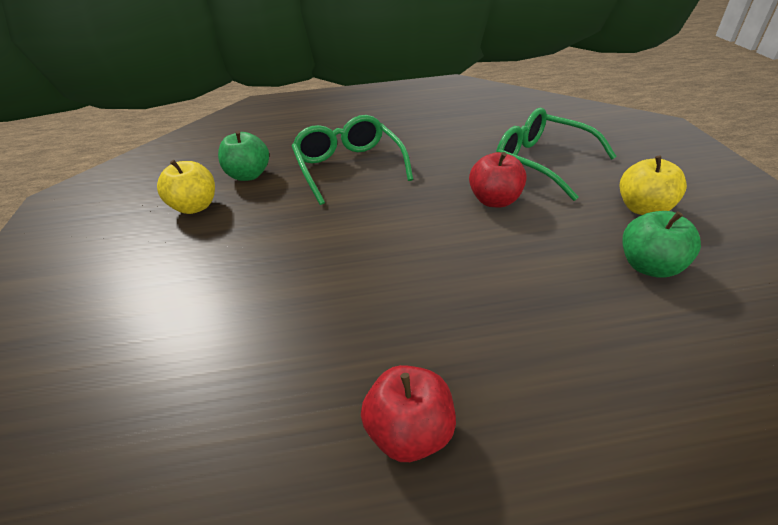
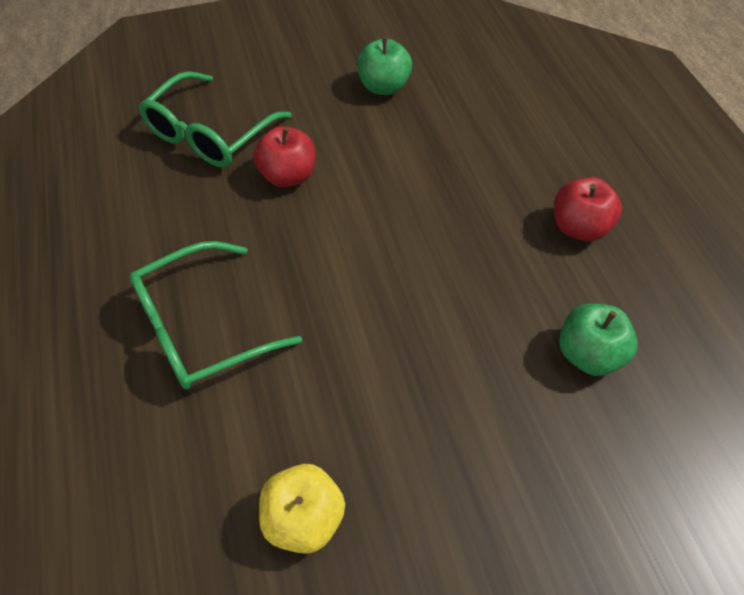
camera: 100 degrees left, 15 degrees up
(248, 175) = (213, 467): green apple -> green apple (588, 354)
(643, 208) = (302, 76): yellow apple -> none

